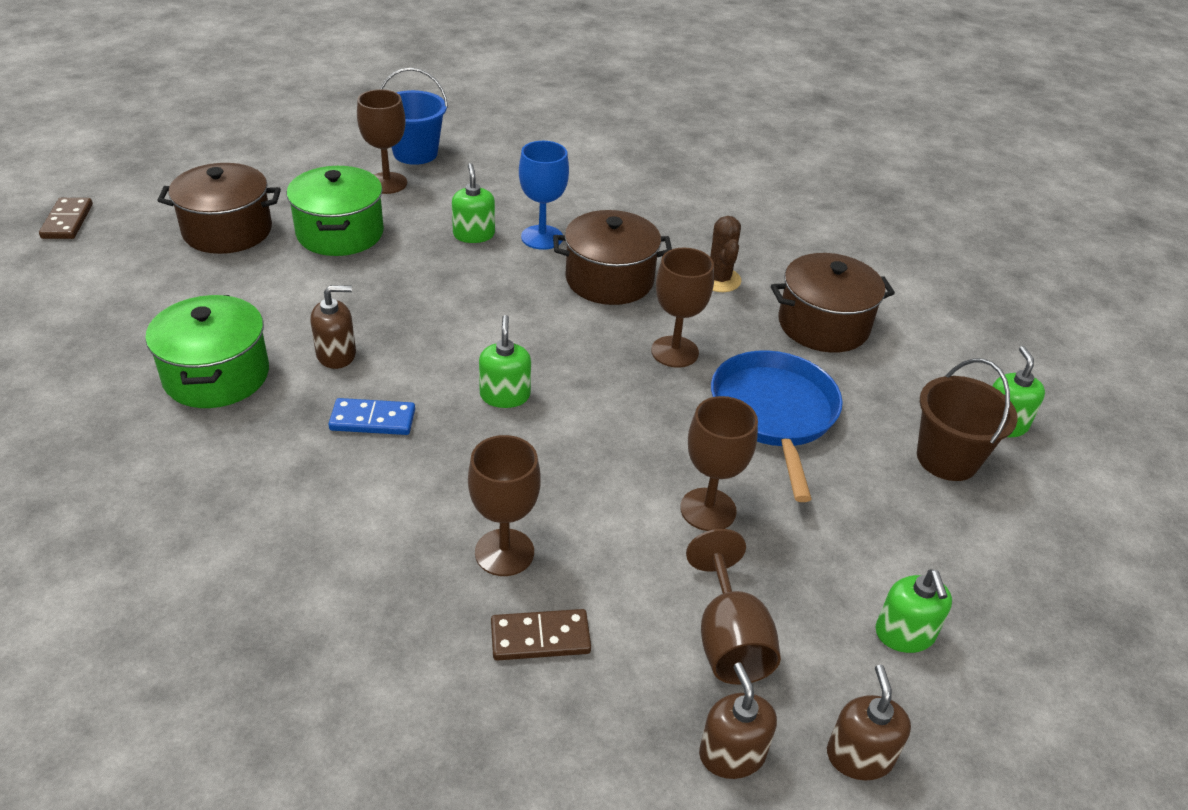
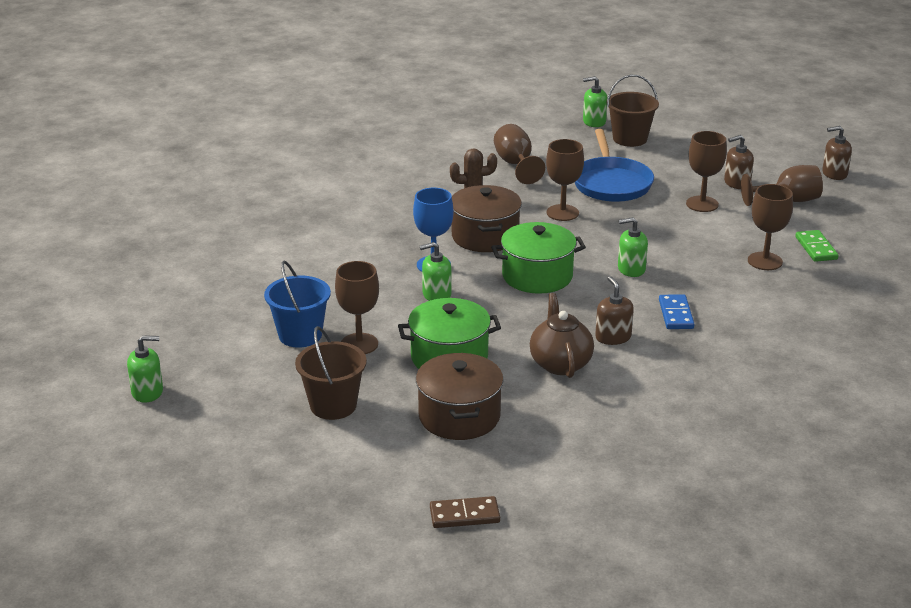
camera: 90 degrees left, 10 degrees down
(216, 375) = (656, 384): green pot -> green pot (537, 276)
(284, 165) = (333, 405): none -> brown bucket
(295, 306) = (560, 363): none -> brown teapot
(540, 637) = (816, 248): brown domino -> green domino
(732, 754) = (851, 201): brown soap dispenser -> brown soap dispenser (737, 183)
(774, 413) = (611, 183): blue pan -> blue pan turned 90 degrees counterclockwise
(823, 325) = (515, 164): brown pot -> brown goblet
(904, 634) = (760, 159): green soap dispenser -> green soap dispenser (147, 392)

